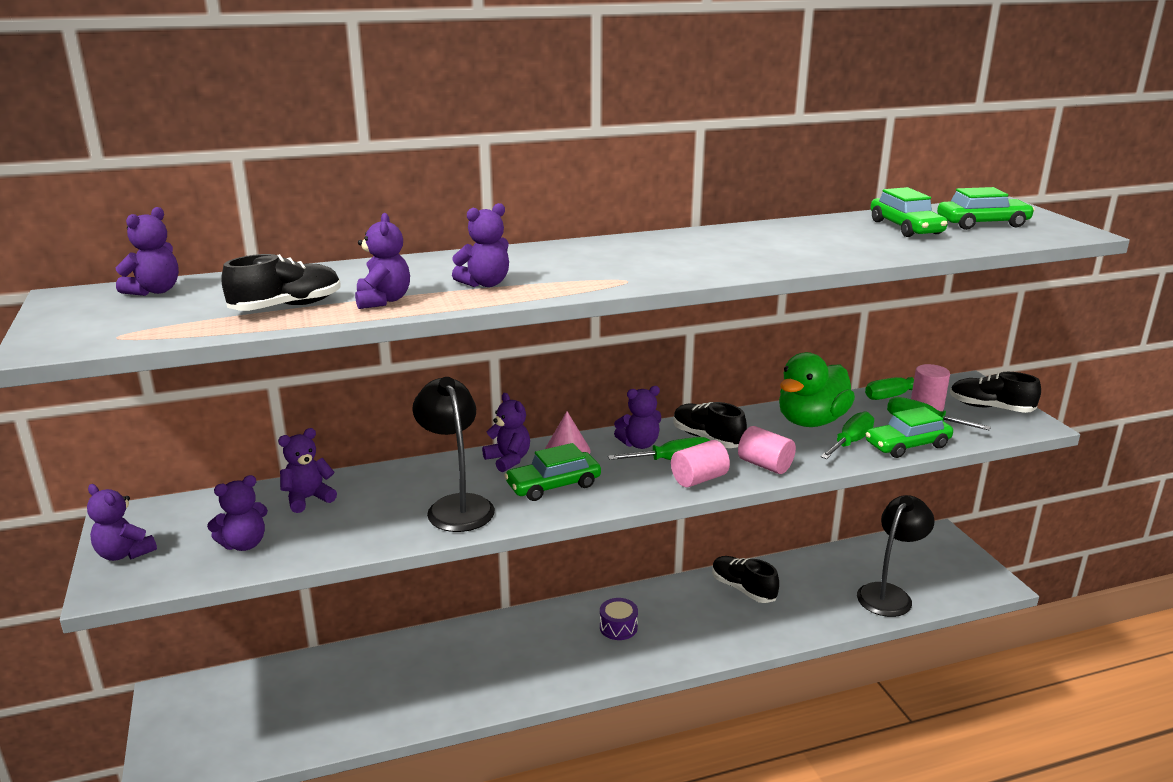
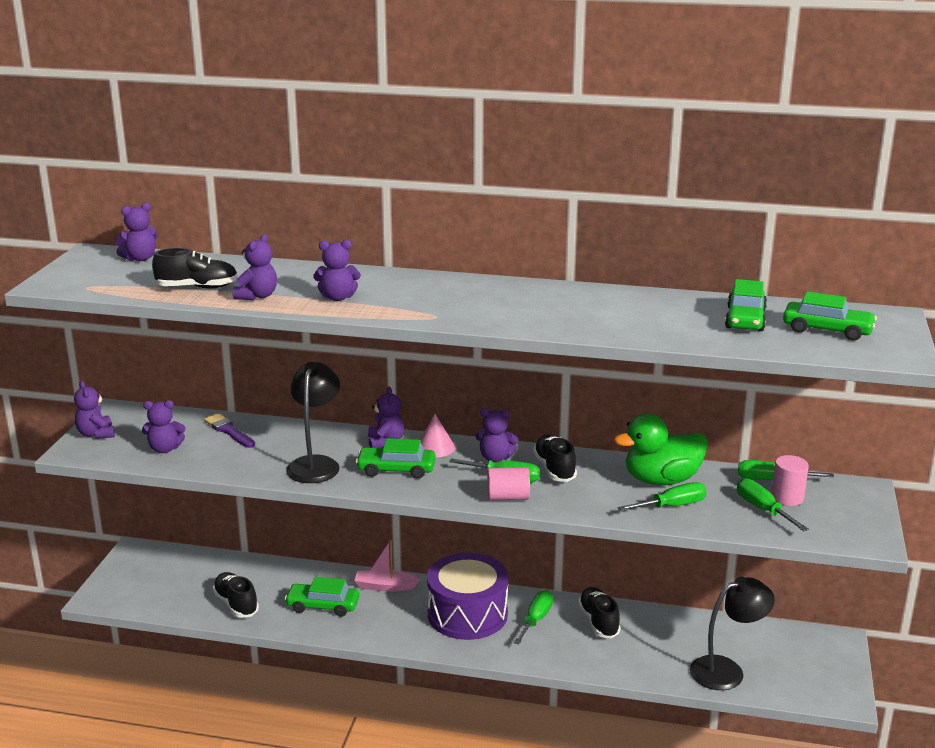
camera: 30 degrees right, 0 degrees up
(308, 499) = (228, 431): purple teddy bear -> purple brush
(509, 629) = (385, 586): none -> pink boat
(618, 627) = (467, 614): purple drum -> purple drum, size x2.38
(687, 608) = (536, 619): none -> green screwdriver
(765, 465) = (574, 502): pink cylinder -> none
(907, 445) = (720, 523): green car -> green car (323, 606)
(990, 408) = (850, 515): black shoe -> black shoe (236, 604)

